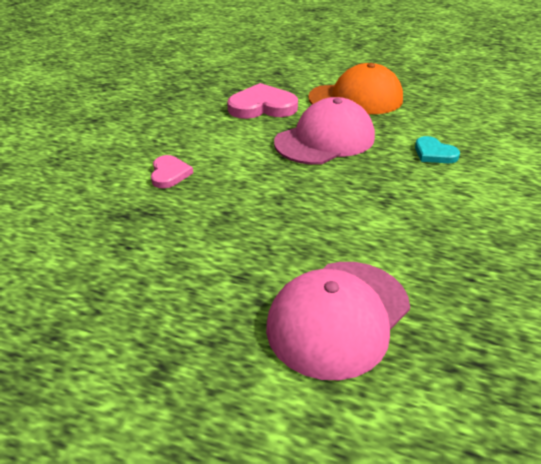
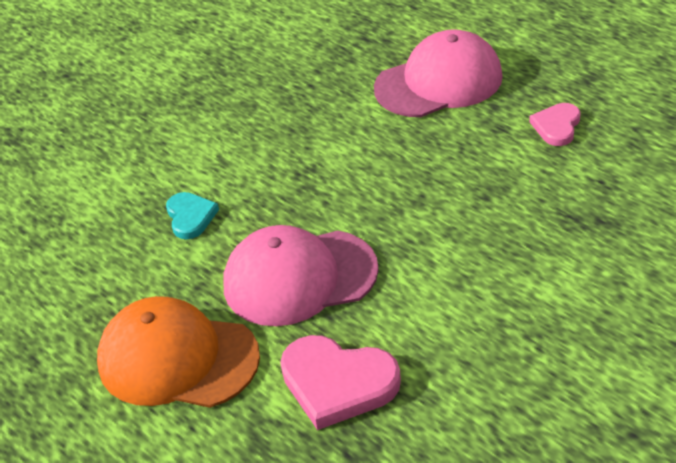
camera: 150 degrees left, 5 degrees up
(169, 174) = (534, 270): pink heart -> pink heart (557, 126)

